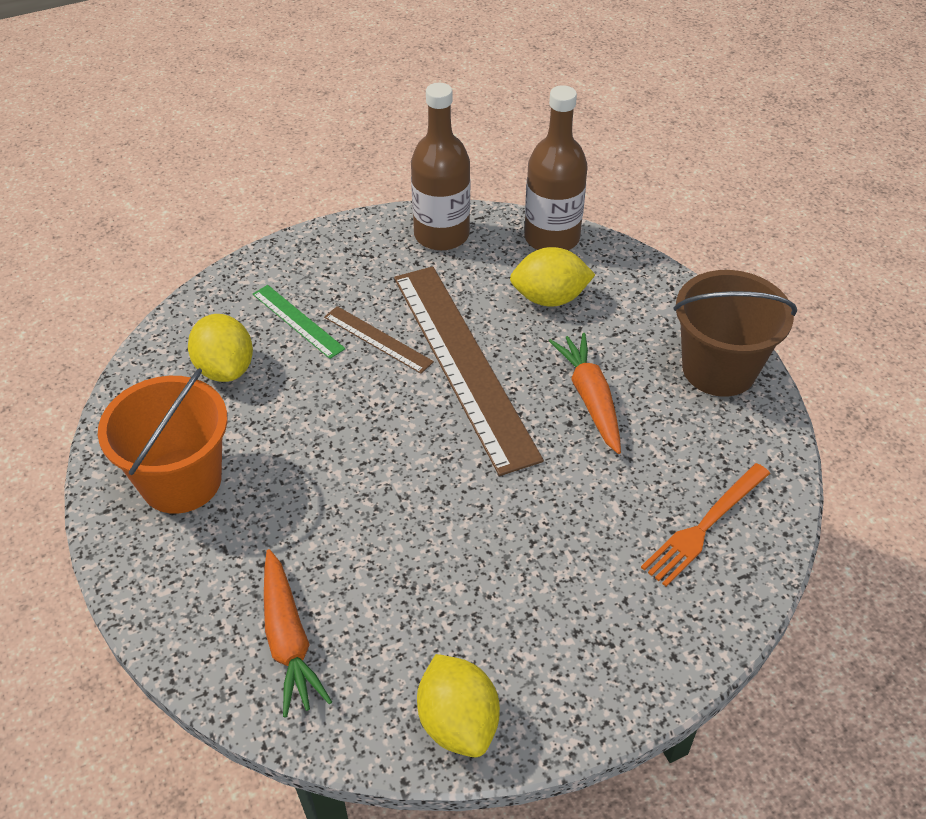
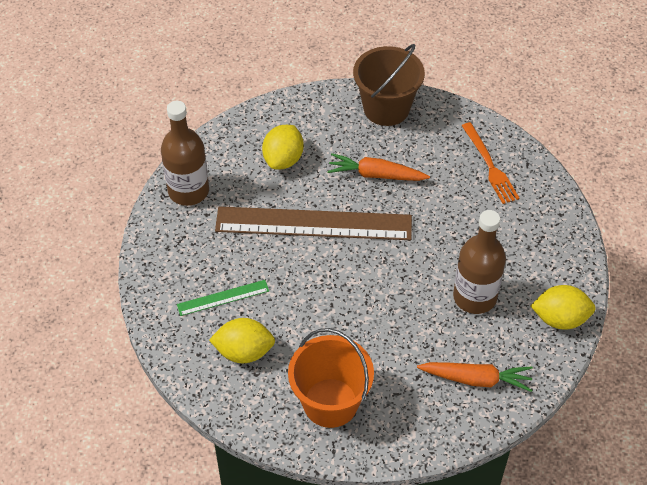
camera: 65 degrees left, 5 degrees up
(378, 339) = (266, 260): brown ruler -> none
(551, 238) = (229, 136): brown bottle -> brown bottle (474, 297)

